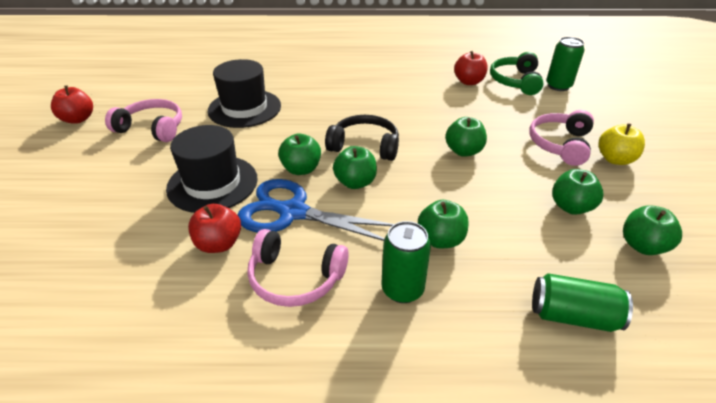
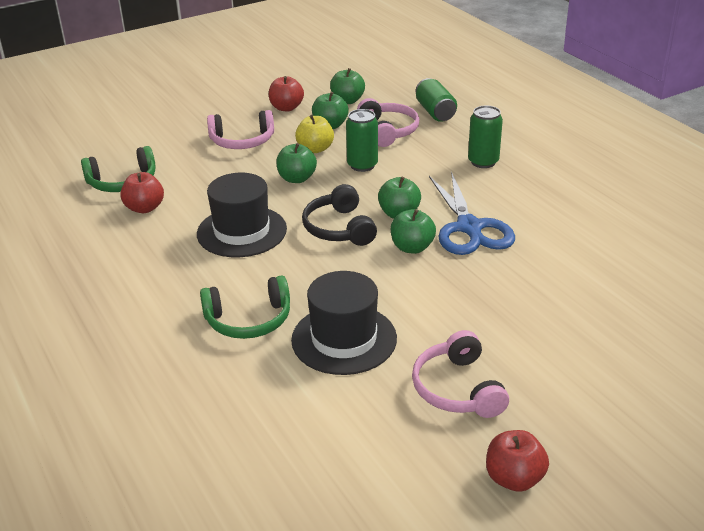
camera: 120 degrees left, 5 degrees down
(212, 183) = (487, 286): black hat -> black hat (242, 231)
(219, 244) = (541, 244): red apple -> red apple (286, 108)
(295, 278) = (526, 200): pink headphones -> pink headphones (388, 131)
(302, 86) = (249, 320): none -> green headphones
(441, 240) = (422, 161): green apple -> none
(558, 86) = (118, 158): green can -> green can (362, 165)
(615, 159) = (245, 118): yellow apple -> yellow apple (315, 149)

